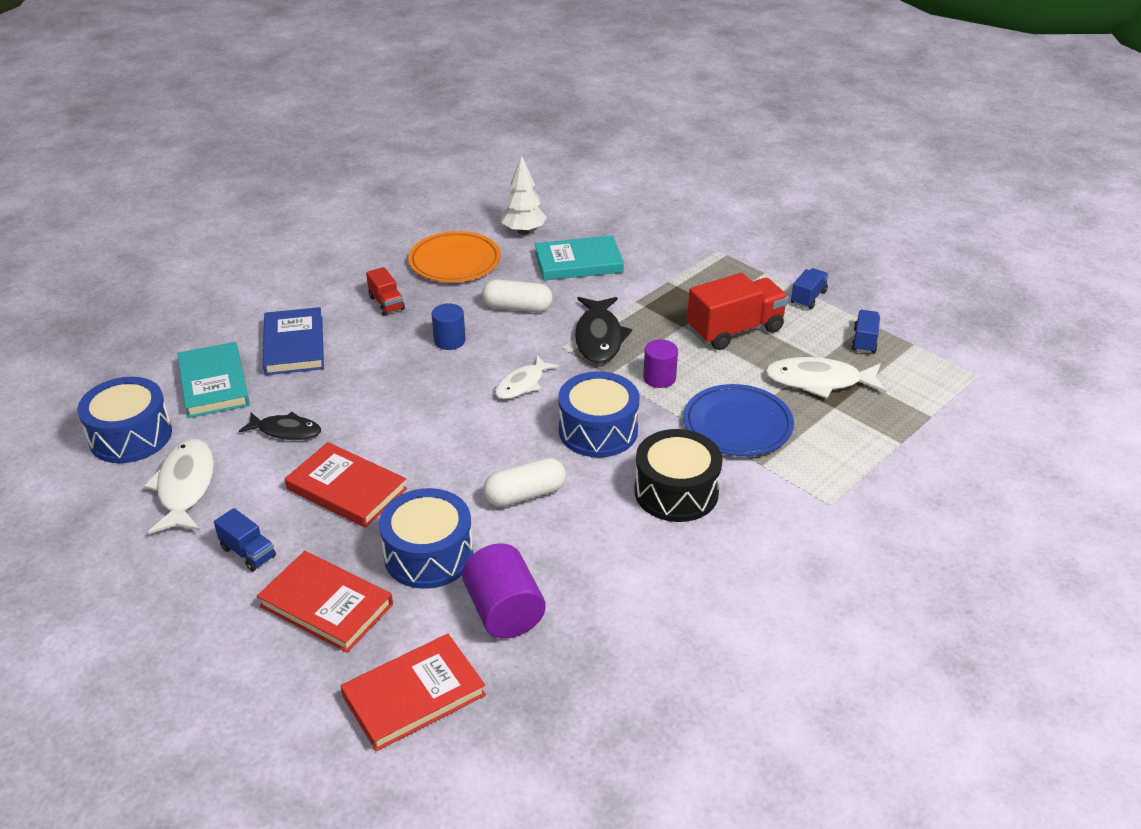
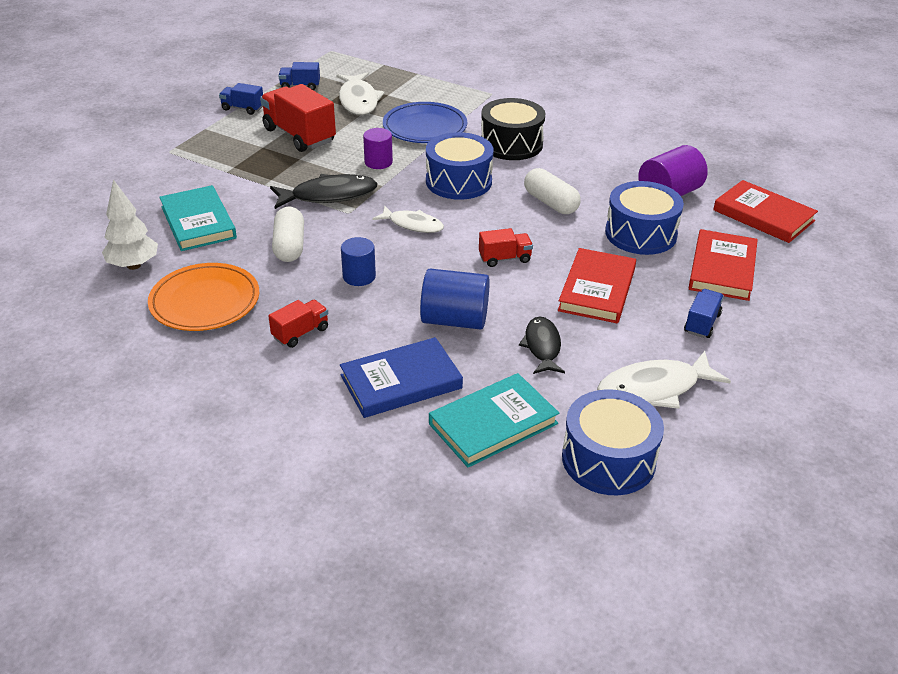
camera: 105 degrees left, 0 degrees up
(355, 386) = (454, 320): none -> blue cylinder
(433, 435) = (504, 258): none -> red truck

